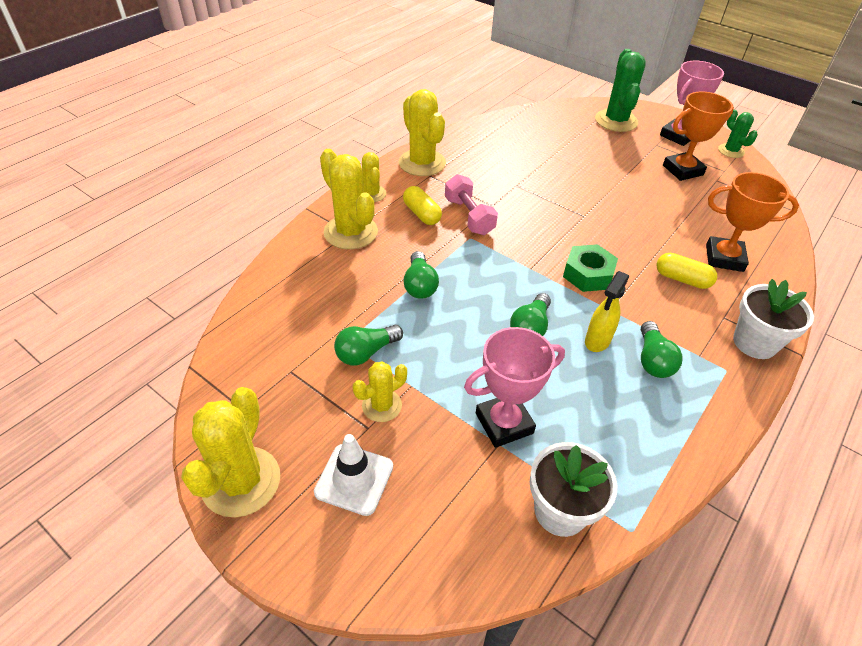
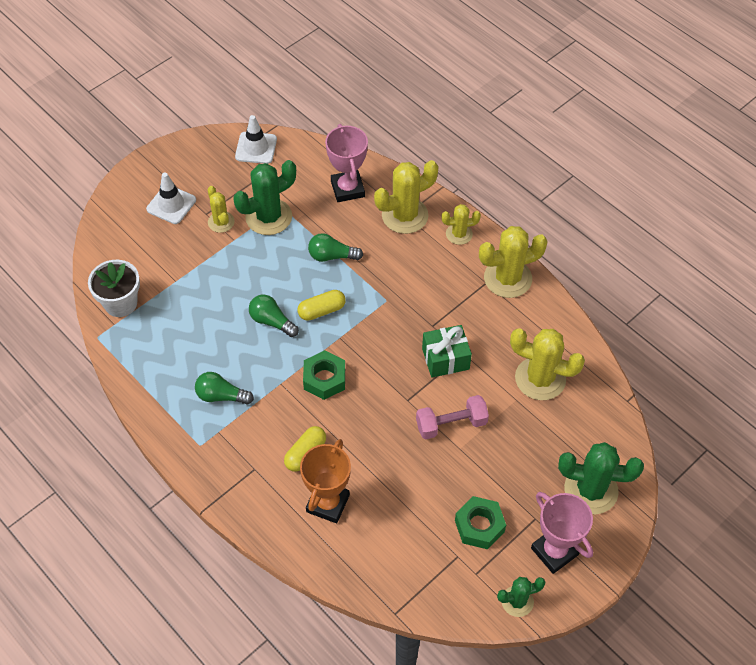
camera: 100 degrees right, 10 degrees up
(235, 385) = (256, 148): none -> white traffic cone
(241, 481) = (184, 153): yellow cactus -> yellow cactus (540, 378)
(366, 352) = (268, 217): green light bulb -> green cactus
(421, 214) = (424, 268): yellow capsule -> yellow capsule (321, 310)
(469, 216) = (417, 304): pink dumbbell -> pink dumbbell (451, 424)
(504, 423) = (190, 287): pink trophy -> pink trophy (347, 189)
(527, 195) = (445, 358): none -> green gift
(597, 341) = (248, 363): yellow spray bottle -> none
(682, 170) = (479, 526): orange trophy -> green nut
(754, 343) = (221, 479): white flower pot -> none

